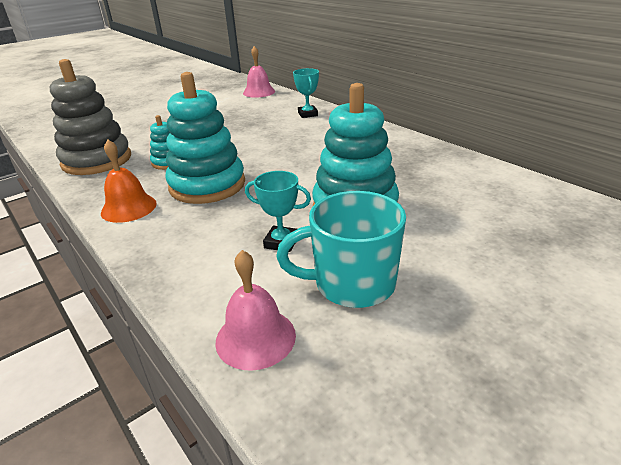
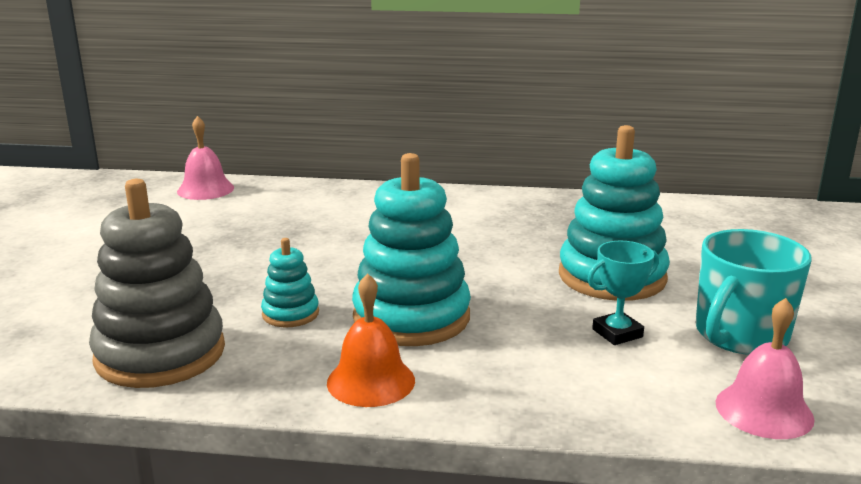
camera: 45 degrees left, 10 degrees down
(308, 114) = (347, 200): turquoise trophy -> none

